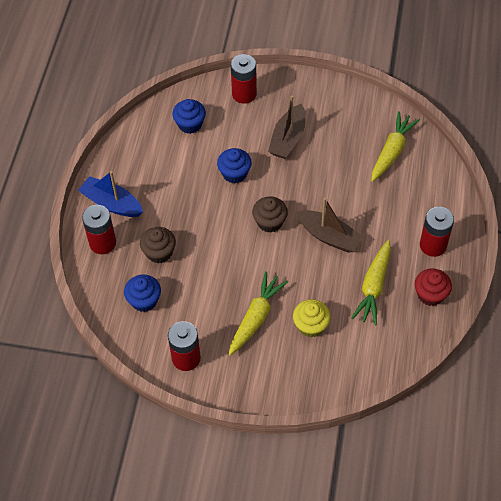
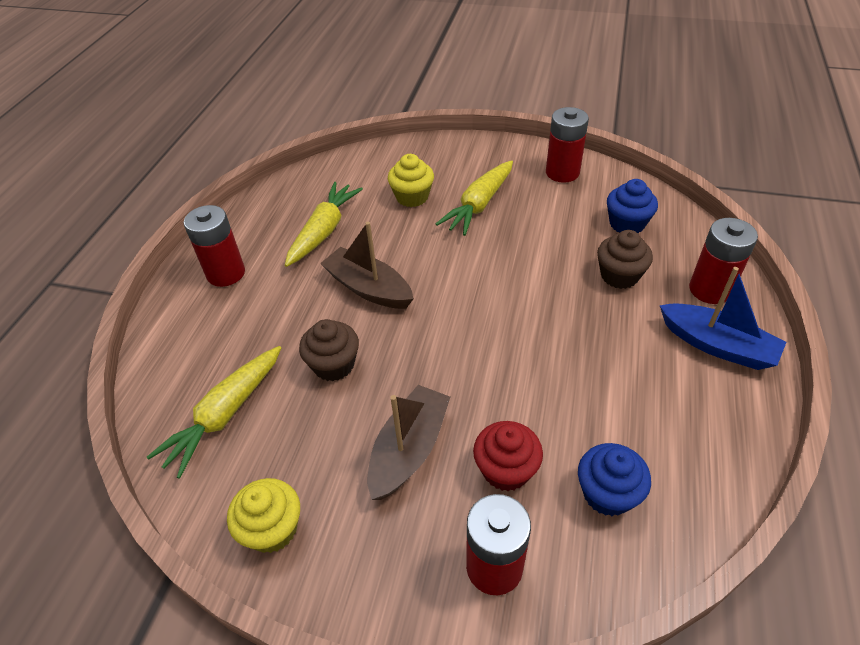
camera: 175 degrees left, 10 degrees down
(234, 173) = (511, 387): blue cupcake -> none
(270, 222) = (454, 309): brown cupcake -> brown cupcake (334, 365)
(347, 102) = (272, 529): none -> yellow cupcake
(430, 294) = (256, 222): red cupcake -> red cupcake (506, 470)

